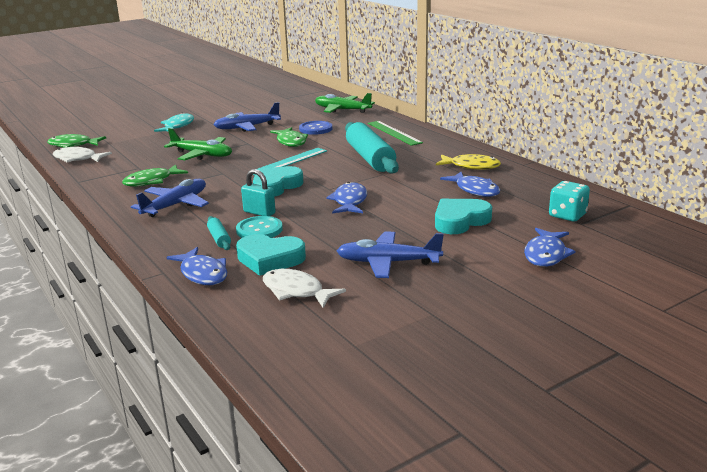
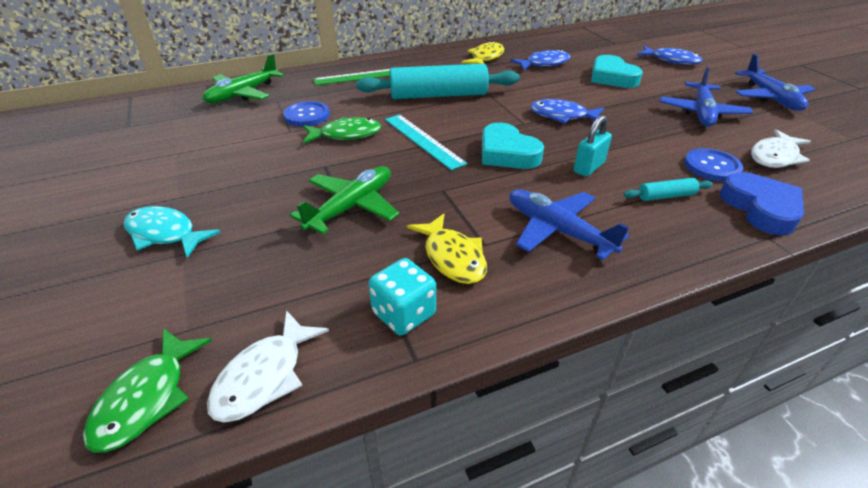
camera: 80 degrees left, 15 degrees up
(151, 181) = (452, 257): green fish -> yellow fish
(202, 274) = (760, 208): blue fish -> blue heart
(247, 127) = (247, 164): blue plane -> blue plane (770, 98)
(259, 230) = (638, 169): turquoise button -> none
(270, 259) = (712, 166): turquoise heart -> blue button
(567, 215) = (601, 44): turquoise dice -> turquoise dice (404, 314)

